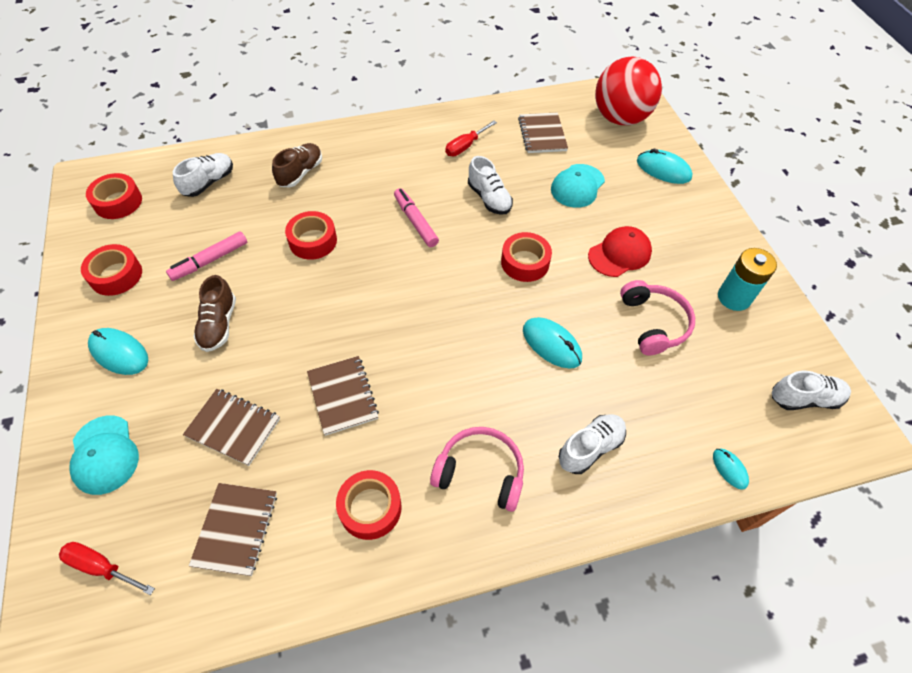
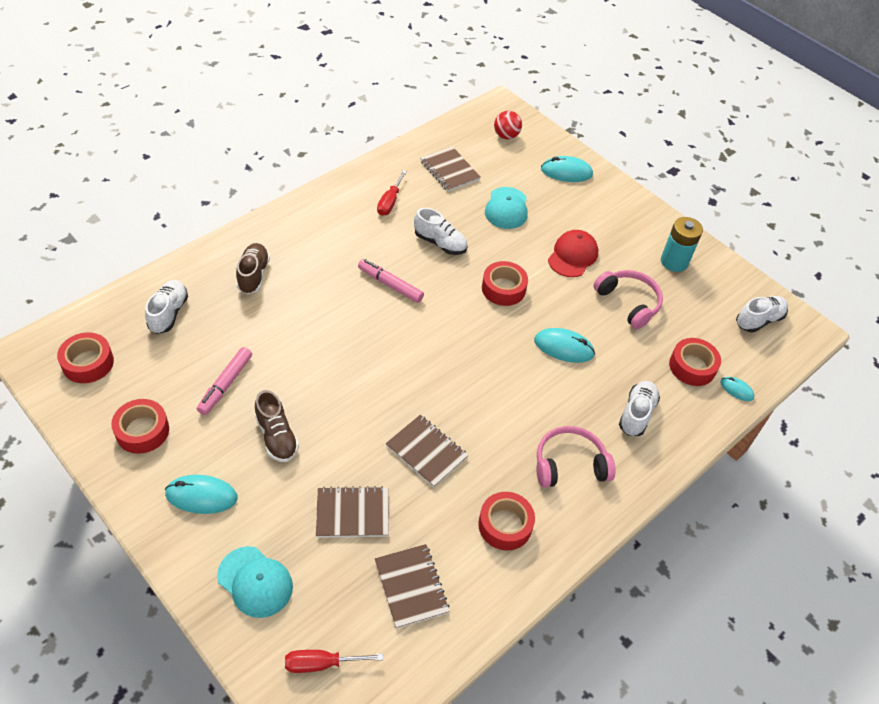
camera: 30 degrees left, 5 degrees down
(313, 241) = (310, 333): red tape -> red tape (692, 366)
(620, 118) = (506, 136): red ball -> red ball, size x0.48

